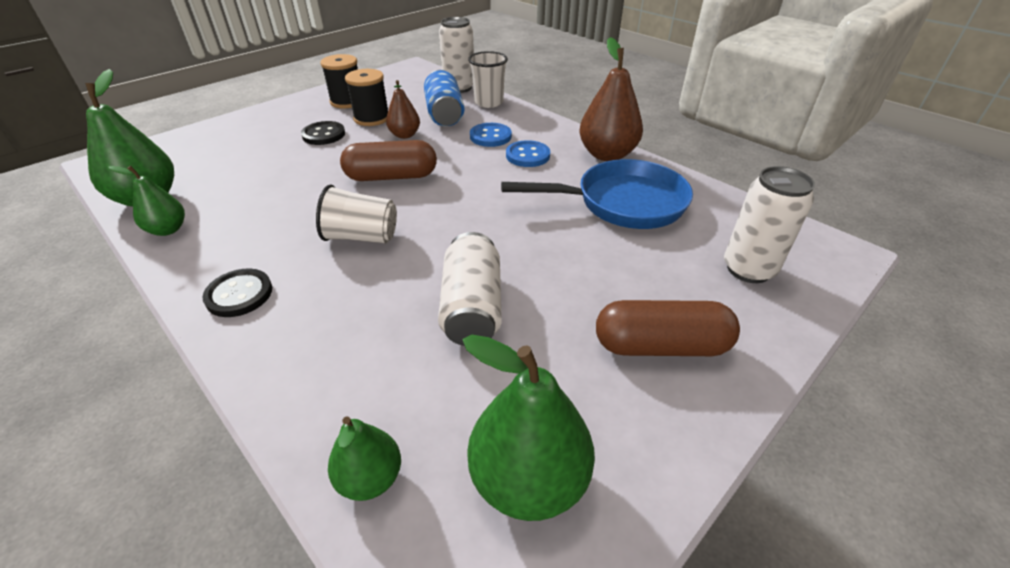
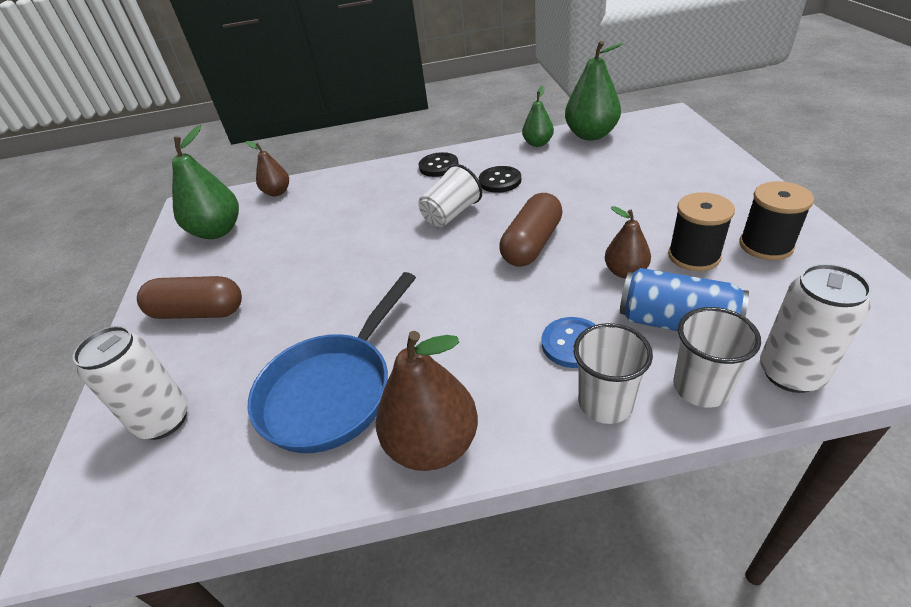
camera: 130 degrees right, 0 degrees up
(323, 135) = (662, 217): black button -> black button (500, 181)
(370, 478) = (277, 192): green pear -> brown pear
(472, 307) = (327, 244): white can -> none
(524, 120) = (605, 403): none -> white cup
(527, 155) = (495, 358): blue button -> none
(660, 346) = (198, 312): brown capsule -> brown capsule turned 60 degrees clockwise

